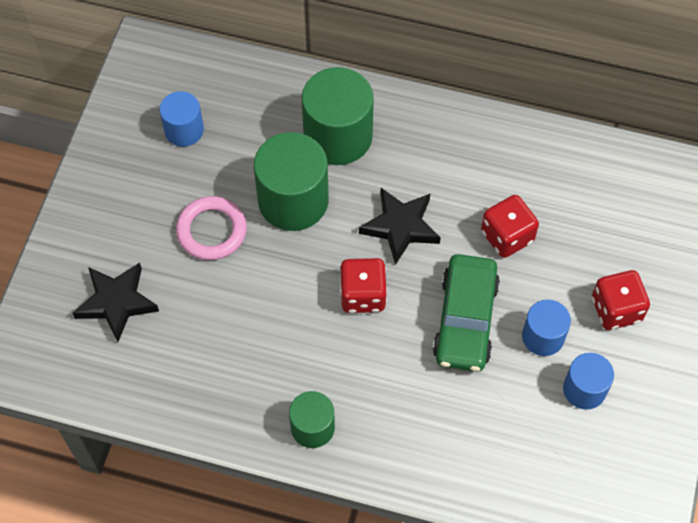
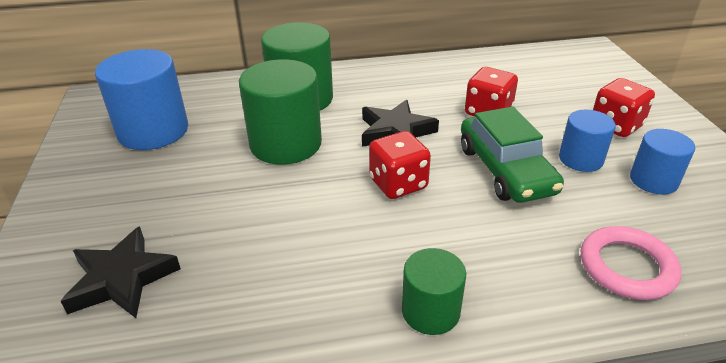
camera: 25 degrees left, 25 degrees down
(184, 130) = (153, 131): blue cylinder -> blue cylinder, size x1.75
(212, 231) = (214, 186): pink ring -> pink ring (627, 267)

